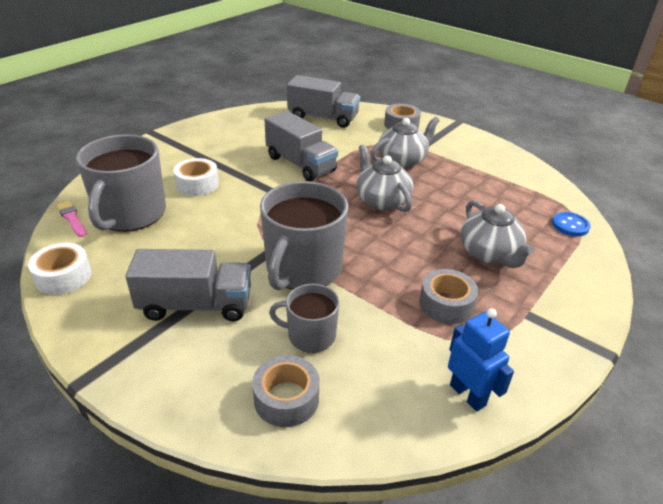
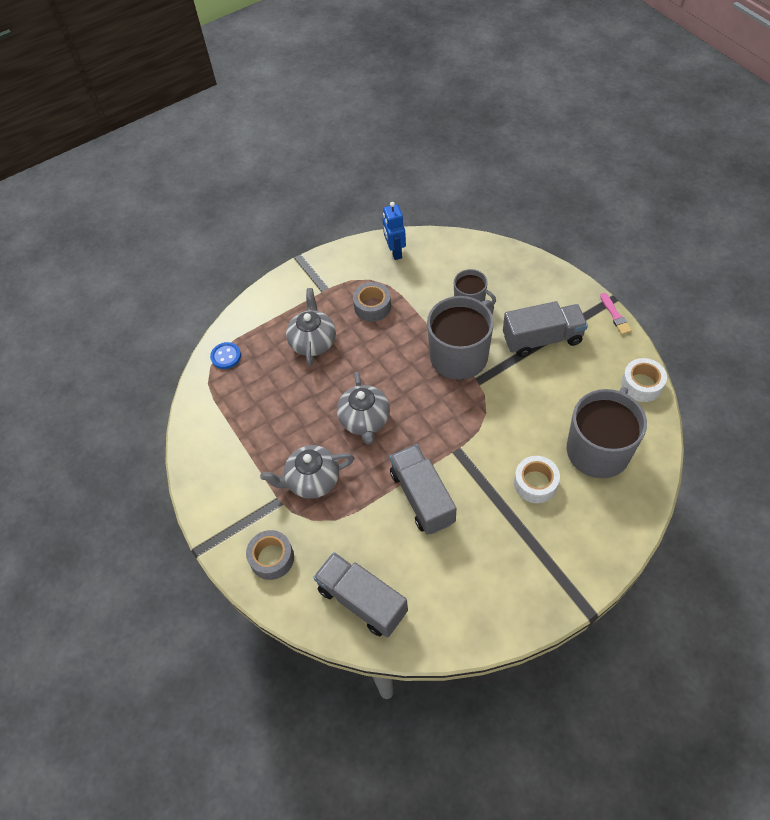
camera: 155 degrees left, 20 degrees up
(72, 218) = (651, 454): pink brush -> pink brush (615, 315)
(196, 305) = (542, 339): grey truck -> grey truck turned 150 degrees clockwise
(286, 399) = (494, 268): grey tape -> none

